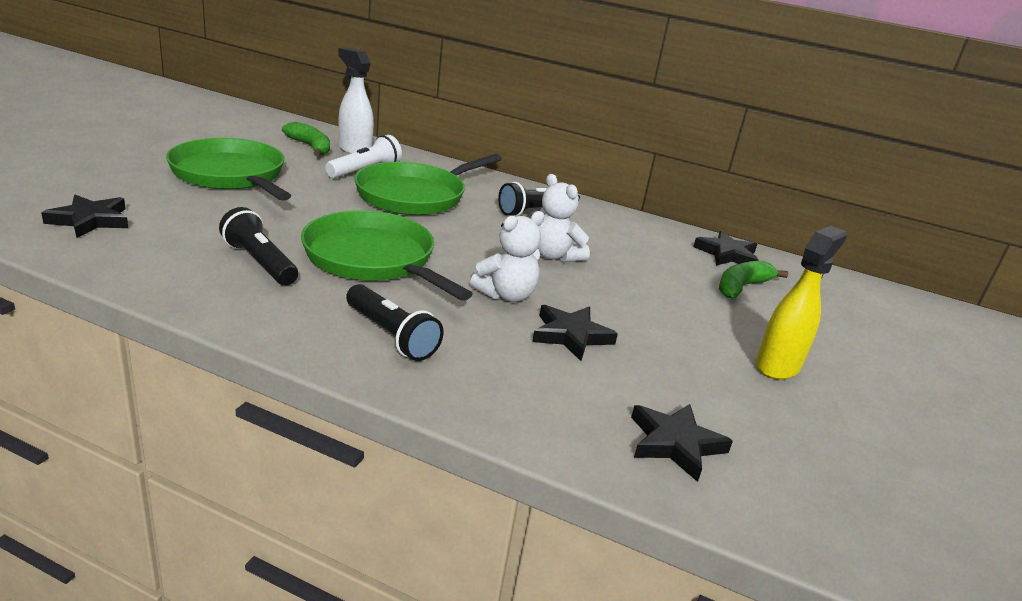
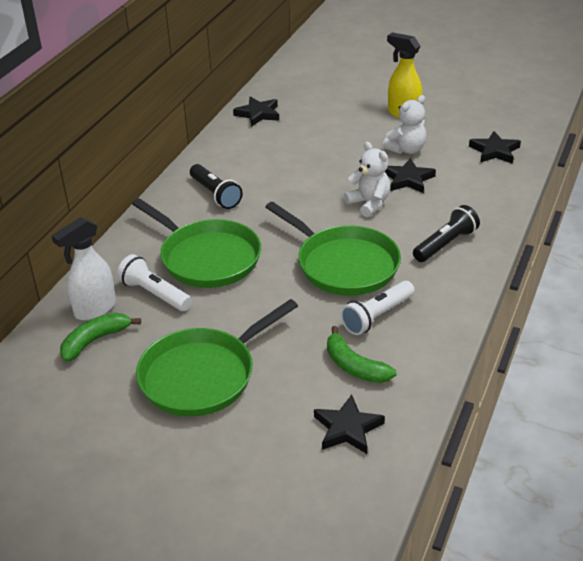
camera: 85 degrees left, 10 degrees up
(260, 262) = (377, 316): black flashlight -> white flashlight
(373, 259) = (344, 264): green pan -> green pan turned 90 degrees counterclockwise
(554, 256) = (297, 185): white teddy bear -> white teddy bear (406, 149)
(741, 287) = (309, 114): green banana -> green banana (354, 366)

